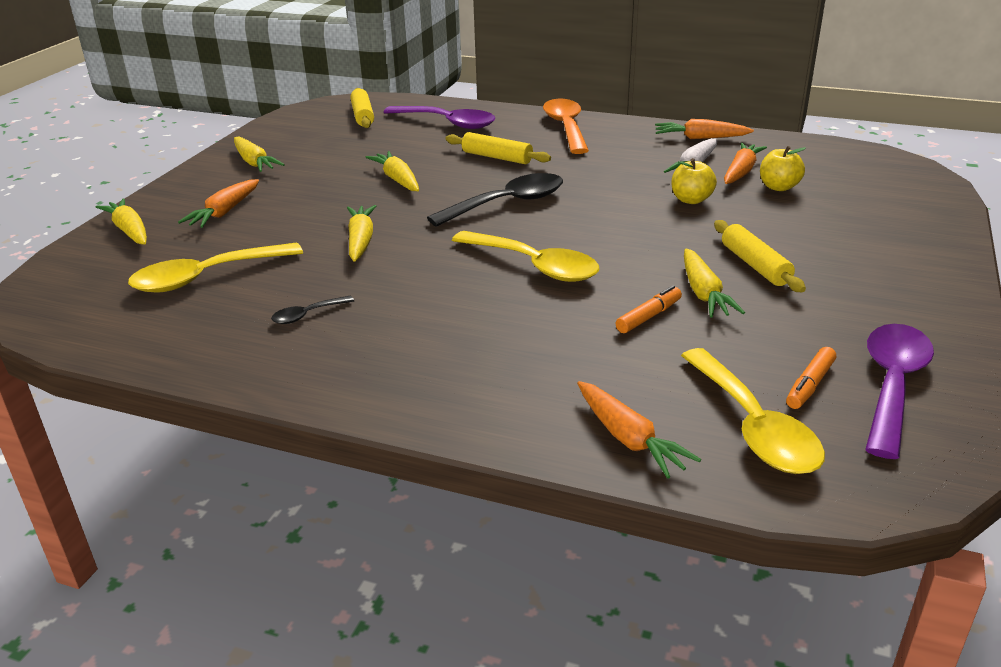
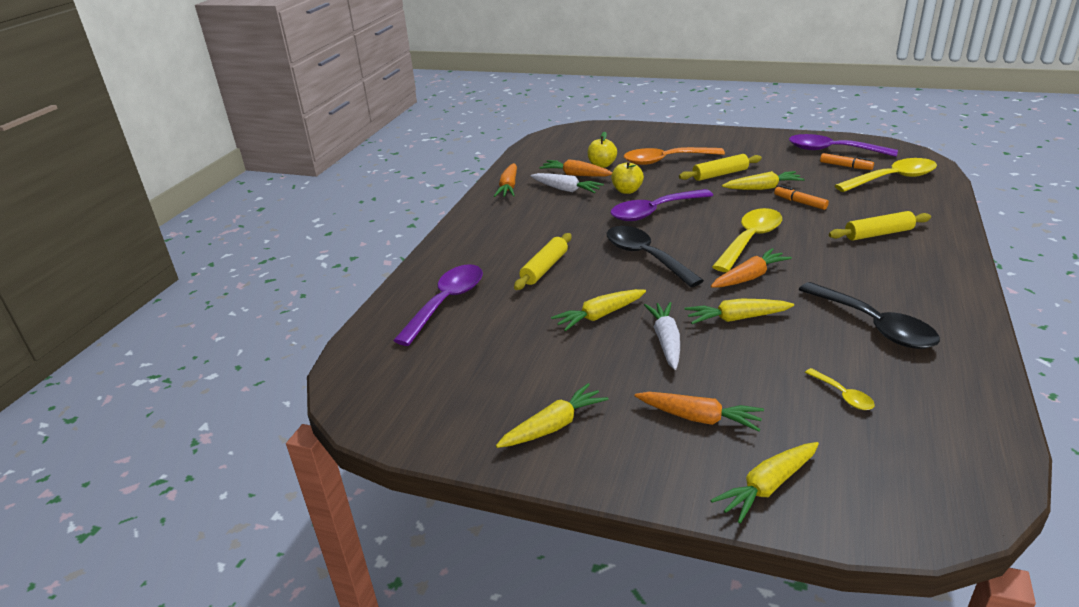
camera: 90 degrees left, 0 degrees up
(207, 277) = (842, 395): yellow spoon -> yellow spoon, size x0.47
(307, 315) = (874, 325): black spoon -> black spoon, size x2.14
(340, 205) = (666, 341): none -> white carrot
(363, 116) = (406, 364): yellow rolling pin -> yellow rolling pin (878, 234)
(566, 127) = (473, 240): orange spoon -> orange spoon (666, 160)
(625, 213) = (654, 212): none -> purple spoon
(629, 439) = (929, 206): orange carrot -> orange carrot (749, 277)

